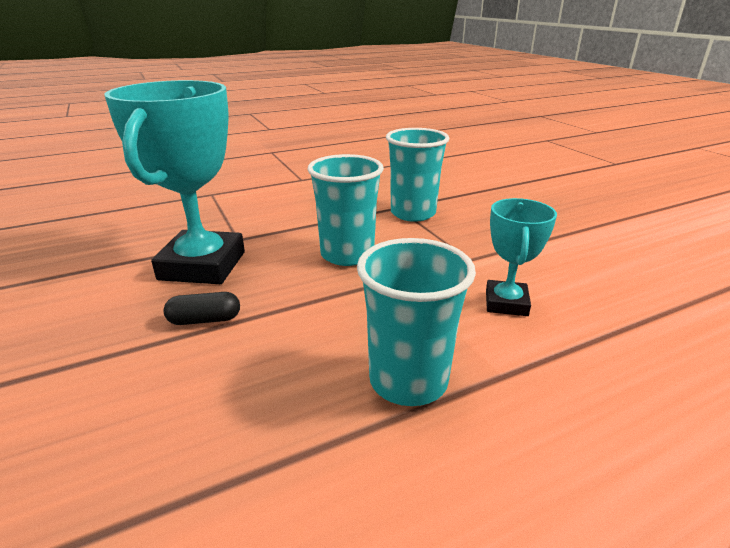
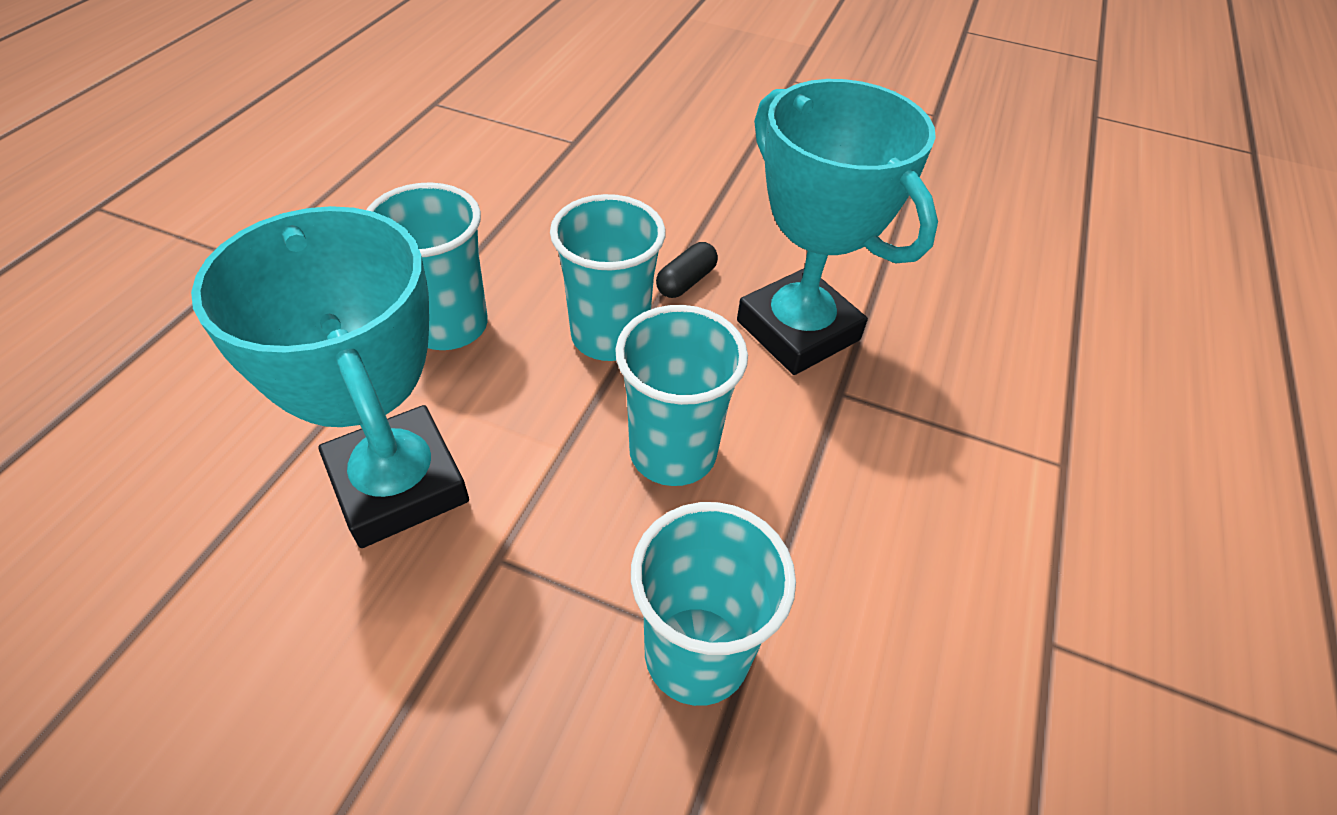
camera: 135 degrees right, 20 degrees up
(304, 314) = (610, 336): none -> turquoise cup
(506, 303) = (398, 484): turquoise trophy -> turquoise trophy, size x1.88

